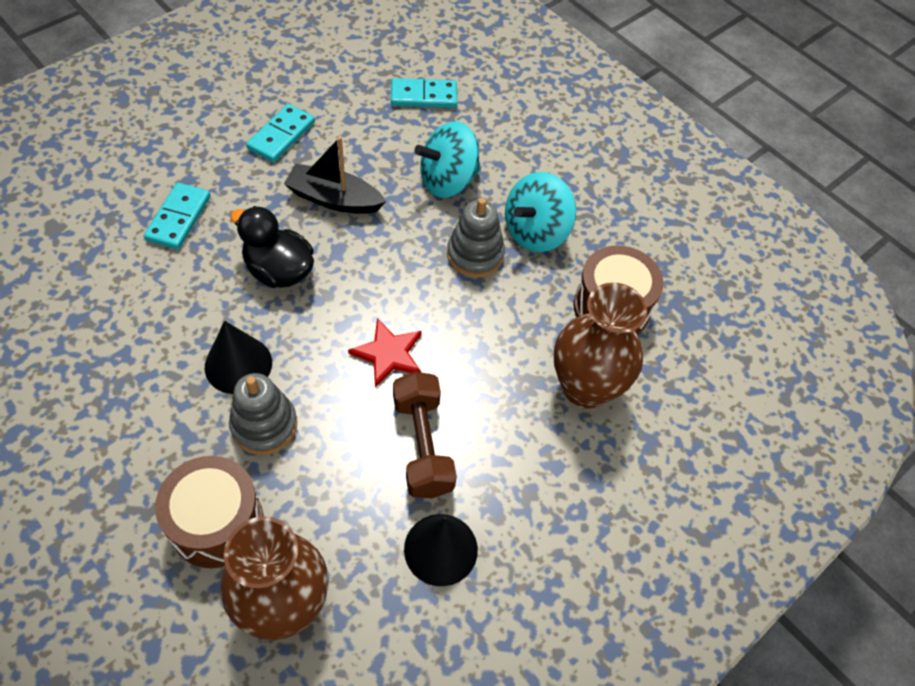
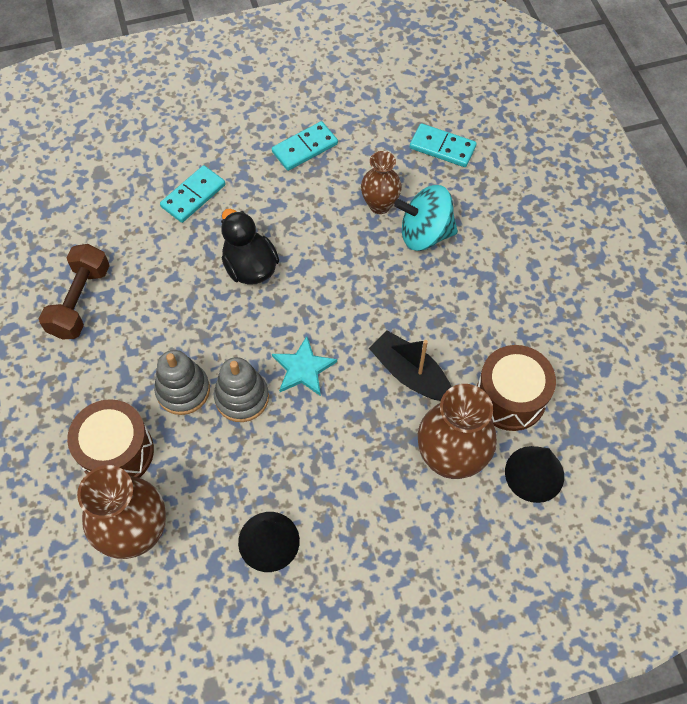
camera: 30 degrees right, 5 degrees up
(238, 364) = (185, 334): black cone -> black cone (534, 474)
(334, 199) = (322, 219): black boat -> black boat (410, 374)
(388, 167) = (380, 205): none -> brown vase
(388, 354) = (303, 368): red star -> turquoise star
(422, 445) = (294, 454): brown dumbbell -> brown dumbbell (80, 301)
(475, 255) = (415, 308): grey stacking toy -> grey stacking toy (242, 397)
(535, 232) = (478, 306): turquoise spinning top -> none

